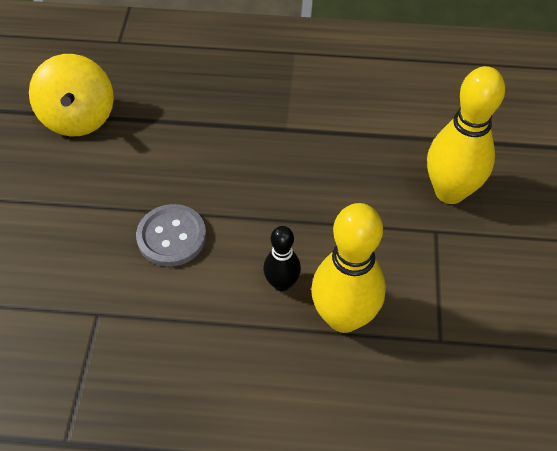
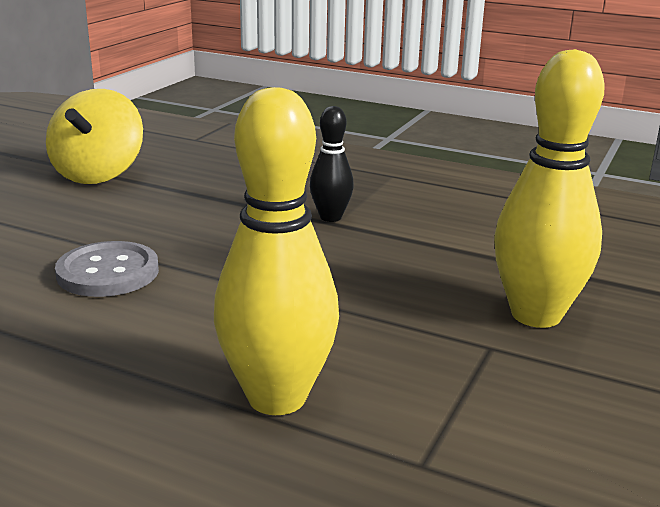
camera: 20 degrees right, 30 degrees down
(281, 283) = (213, 343): black bowling pin -> black bowling pin (330, 217)

